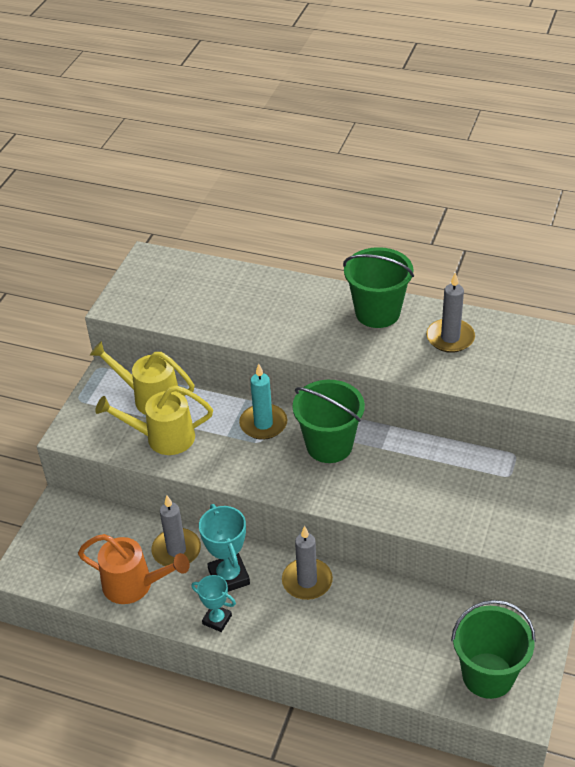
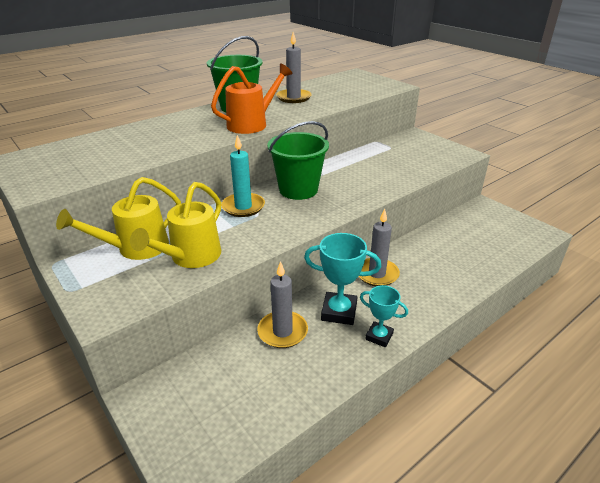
camera: 60 degrees left, 10 degrees down
(134, 585) = (297, 376): orange watering can -> orange watering can (252, 124)
(217, 620) = (379, 336): turquoise trophy -> turquoise trophy turned 60 degrees clockwise
(488, 675) = (508, 234): green bucket -> none

